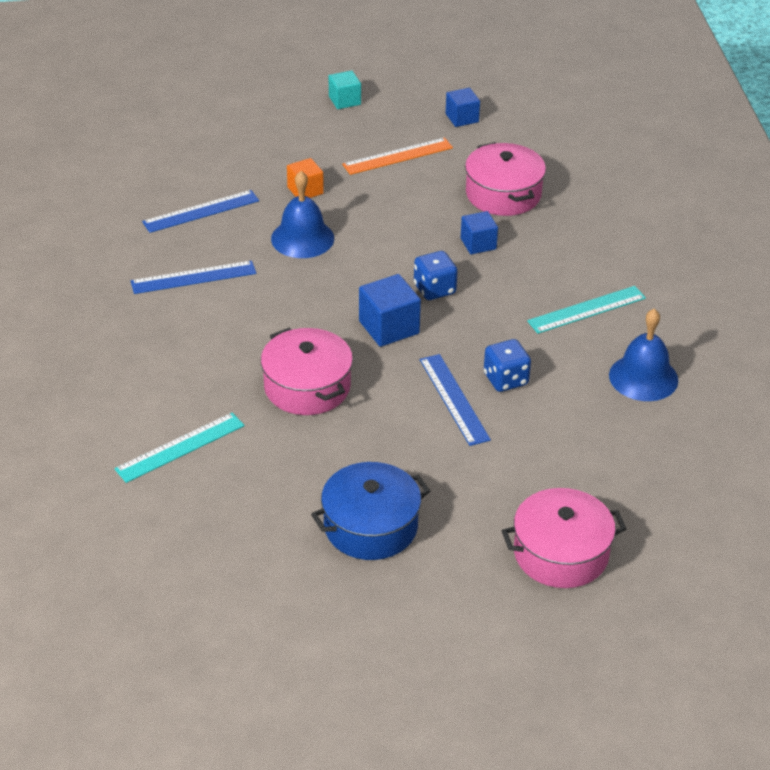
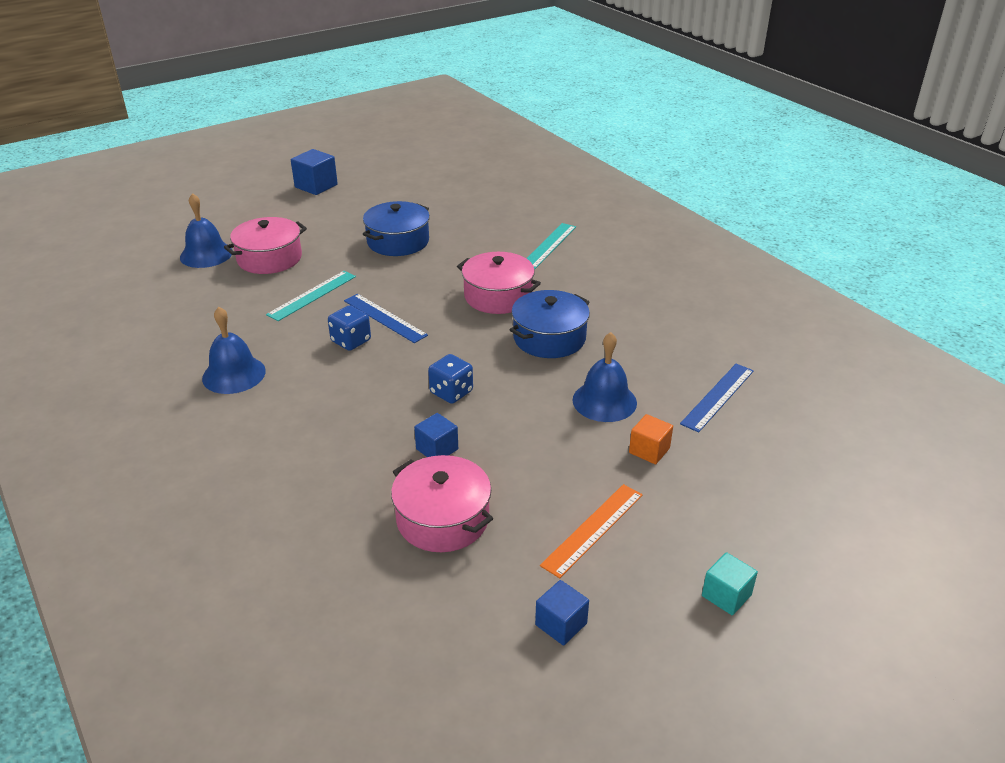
camera: 155 degrees right, 5 degrees down
(193, 277) = (657, 341): blue ruler -> none
(296, 315) = (549, 338): none -> blue pot
(389, 327) = (468, 351): blue cube -> blue cube (316, 186)
(586, 309) = (301, 416): turquoise ruler -> turquoise ruler (312, 295)
(649, 595) = (206, 254): none -> blue bell

